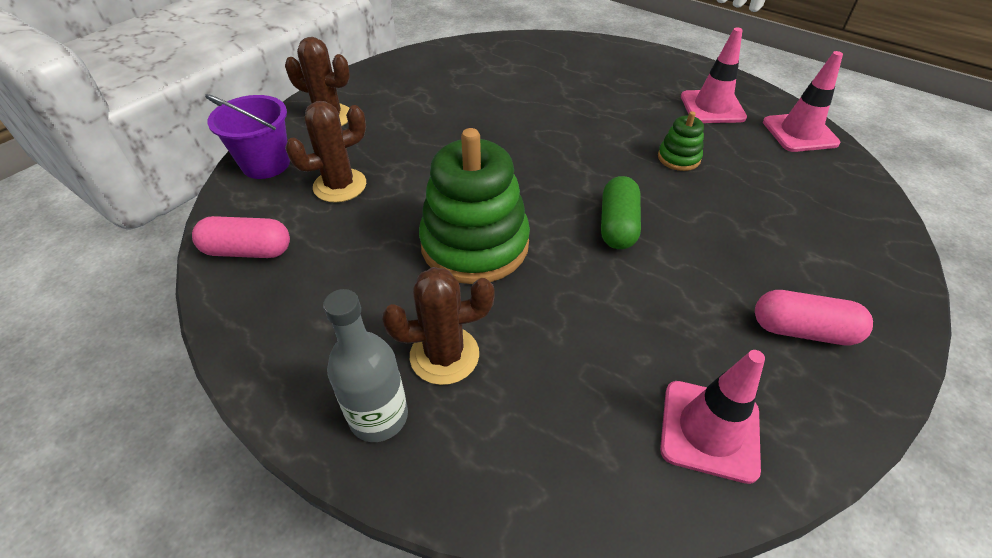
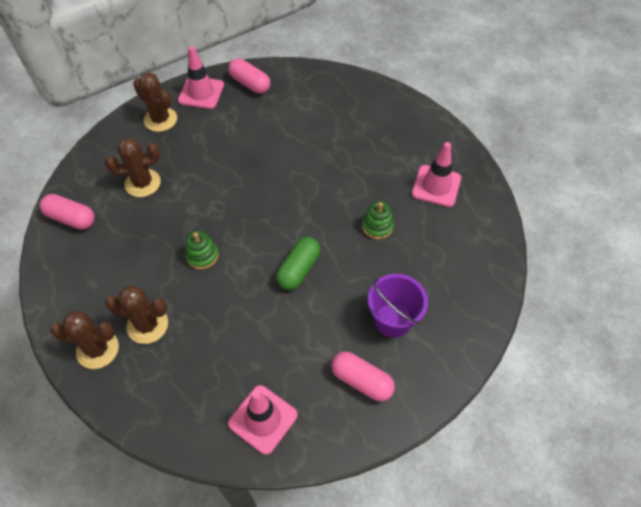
camera: 20 degrees right, 10 degrees up
(266, 164) = (105, 151): purple bucket -> purple bucket (393, 320)
(378, 416) = (97, 349): grey bottle -> brown cactus
(426, 64) = (250, 84): none -> pink capsule
(475, 244) = (202, 255): green stacking toy -> green stacking toy, size x0.46
(799, 133) = (485, 230): pink traffic cone -> pink traffic cone (201, 93)

